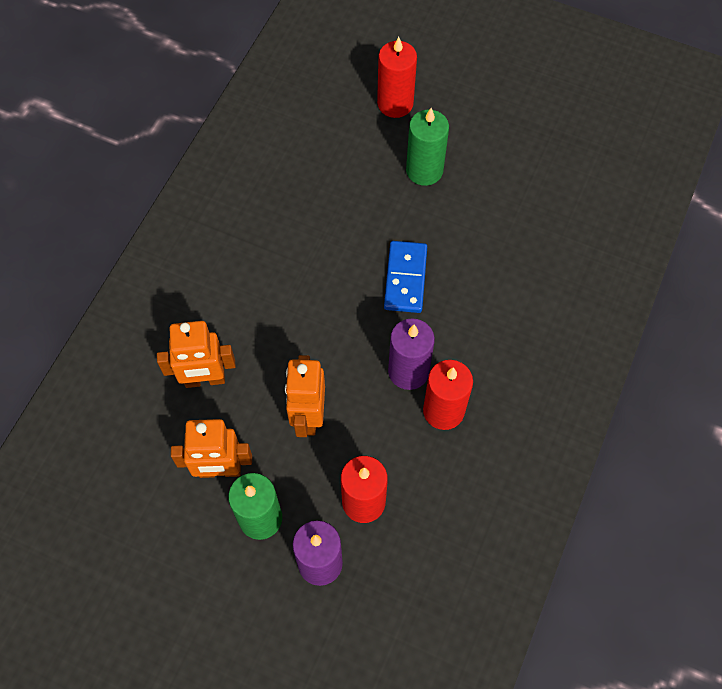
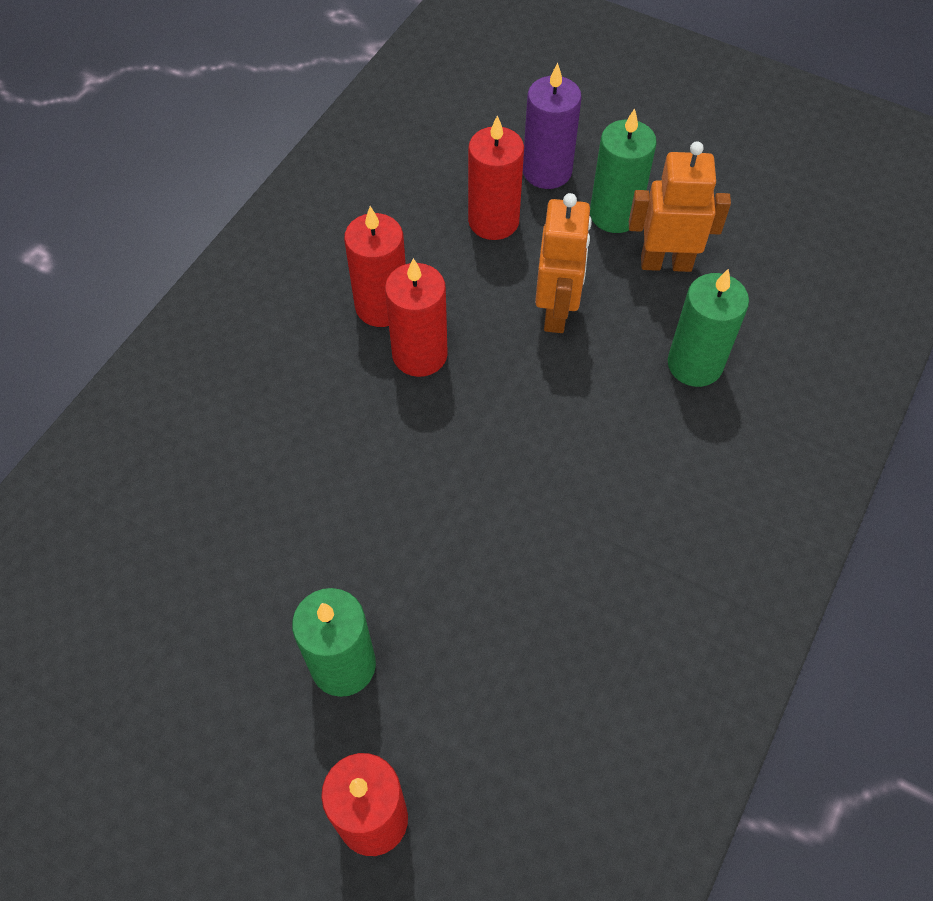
camera: 175 degrees left, 5 degrees down
(205, 379) = (694, 364): orange robot -> green candle
(405, 278) = (405, 479): blue domino -> none
(408, 371) = (419, 354): purple candle -> red candle

